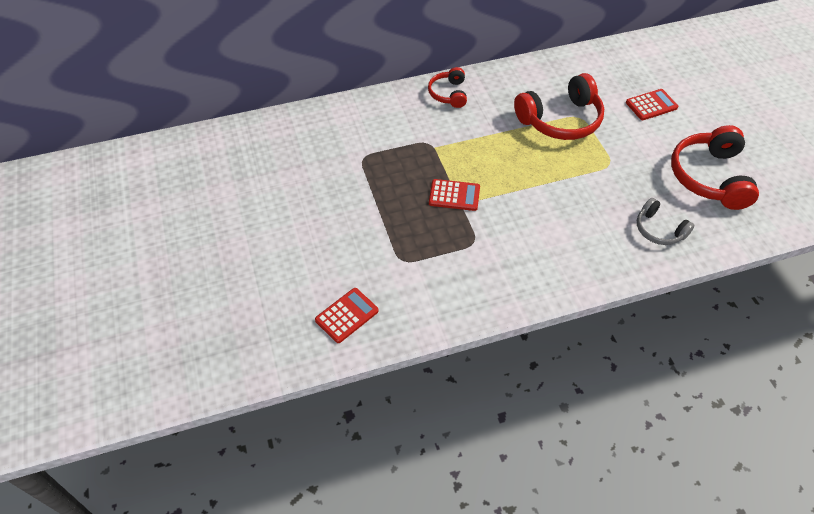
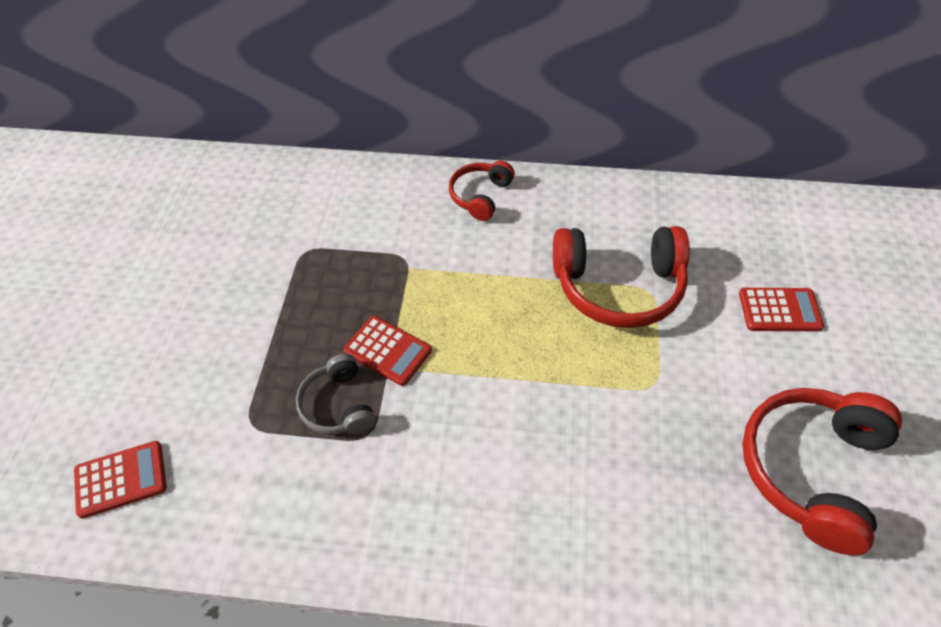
camera: 25 degrees right, 0 degrees up
(659, 230) = (668, 531): grey headphones -> grey headphones (338, 405)

